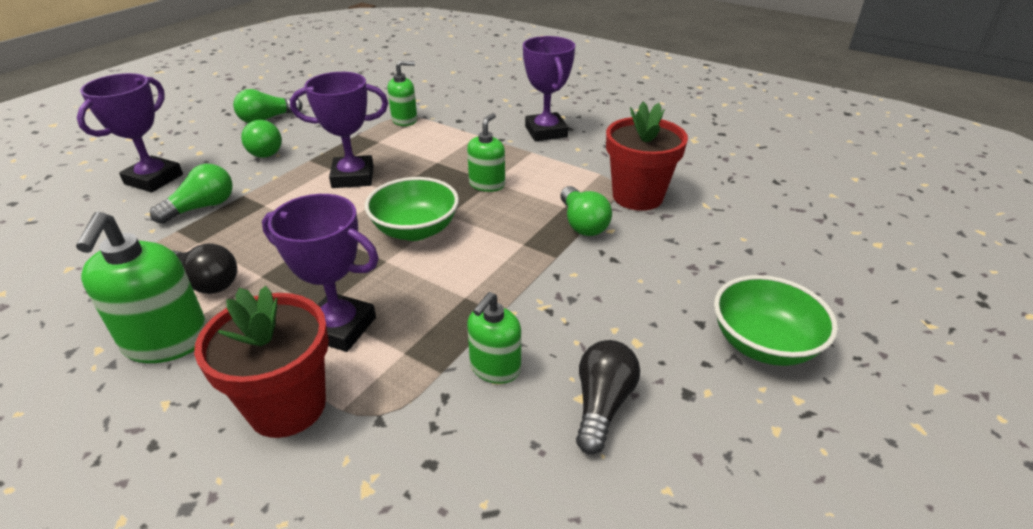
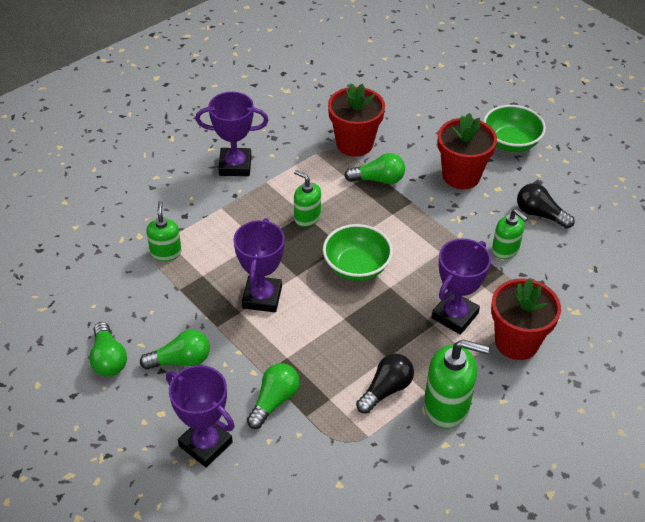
camera: 75 degrees left, 10 degrees up
(202, 207) = (274, 401): green light bulb -> green light bulb turned 60 degrees clockwise
(639, 296) = (461, 176): none -> red flower pot

